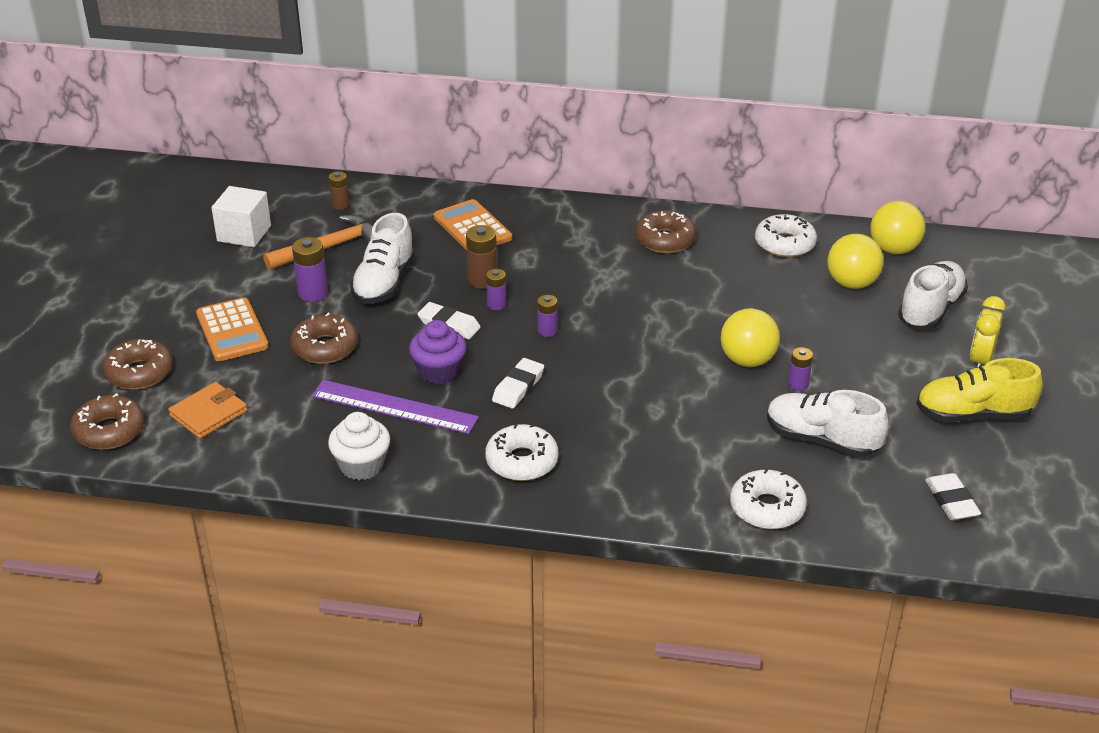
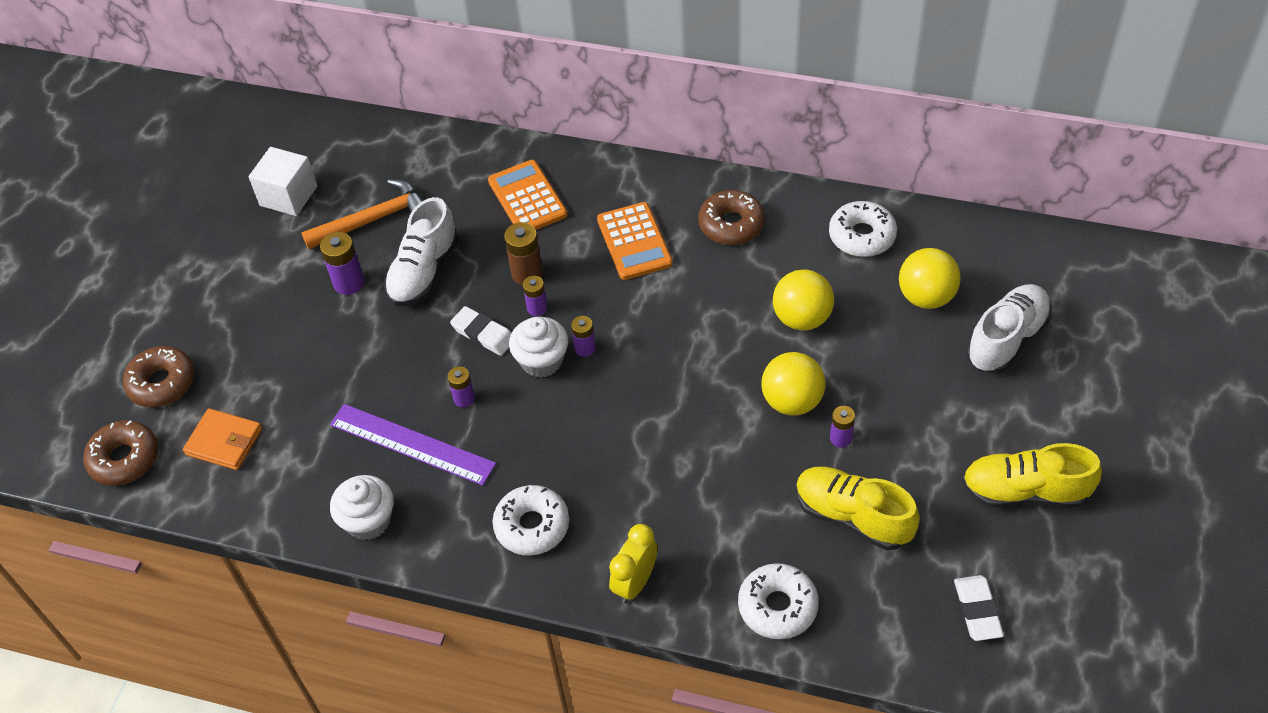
camera: 10 degrees right, 15 degrees up
(208, 413) = (224, 441): orange wallet -> orange wallet turned 60 degrees clockwise
(232, 331) = (260, 331): orange calculator -> orange calculator (634, 242)
(325, 347) = (352, 359): brown donut -> none
(340, 205) = (393, 159): brown battery -> none
(439, 372) = (464, 398): purple cupcake -> purple battery
(508, 341) = (542, 361): none -> white cupcake
(518, 387) = (543, 425): white eraser -> none
(821, 440) = (852, 517): white shoe -> yellow shoe
(893, 249) = (982, 249): yellow ball -> yellow ball (802, 318)
(980, 360) = (1048, 415): yellow clock -> yellow clock (635, 582)

